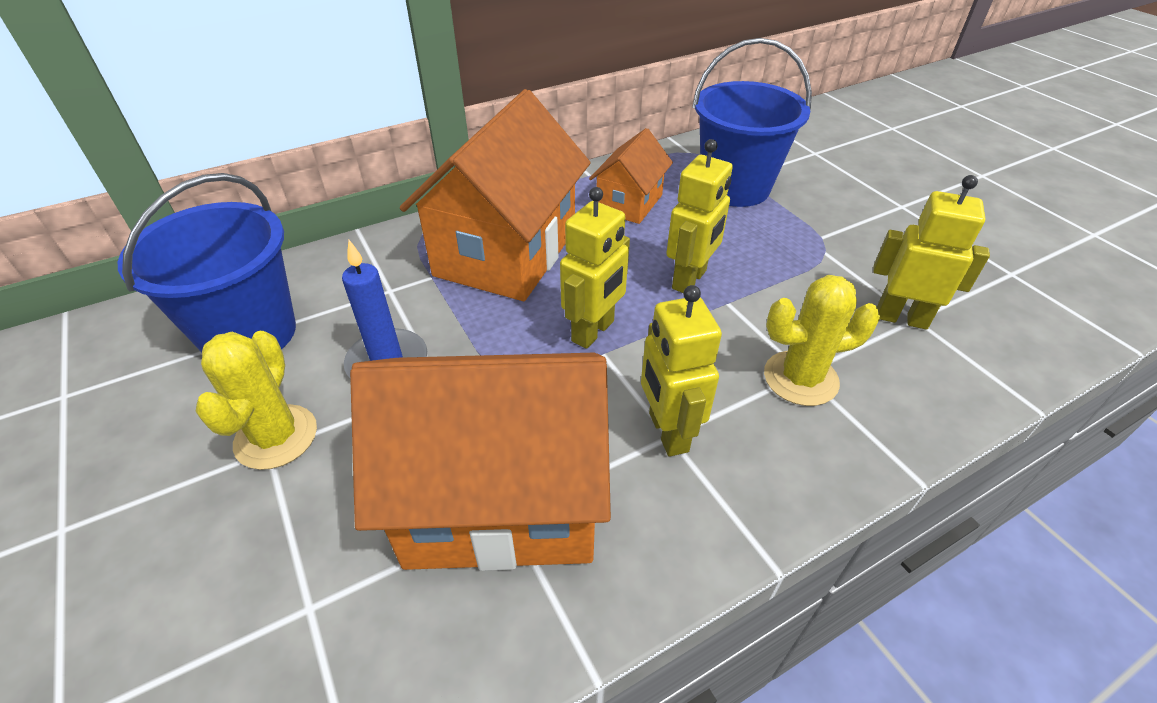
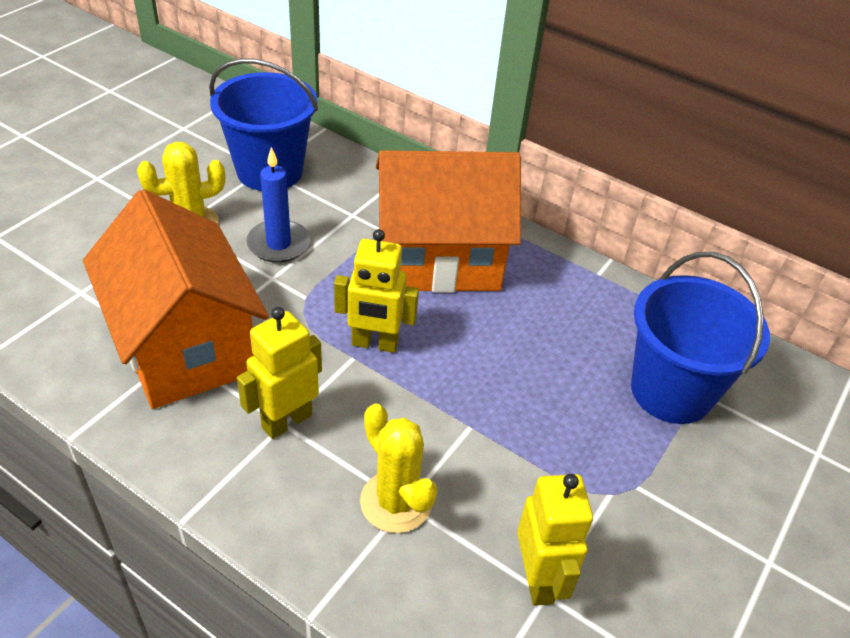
camera: 60 degrees right, 0 degrees up
(629, 203) = (573, 315): orange house -> none
(690, 280) = (485, 390): yellow robot -> none

